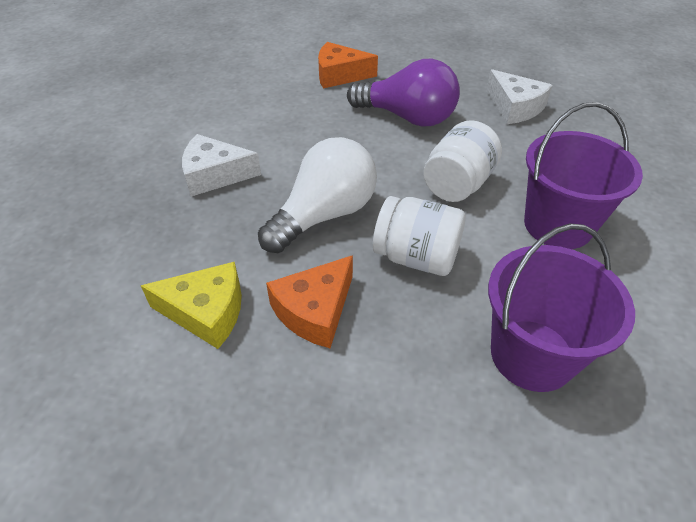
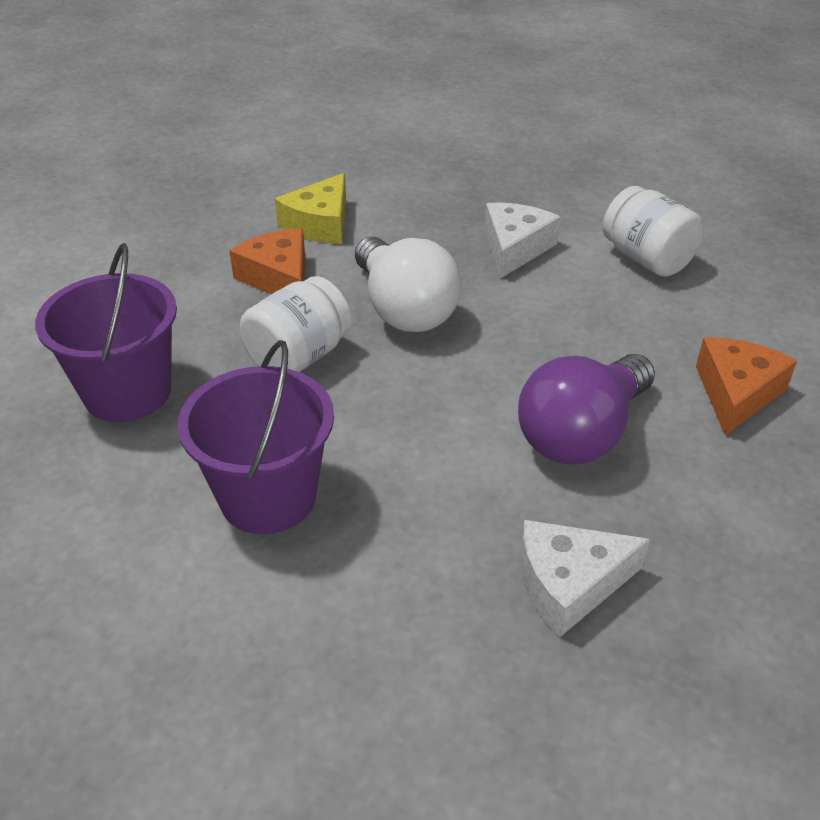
camera: 110 degrees right, 5 degrees down
(457, 184) = (399, 432): white jar -> white jar (646, 259)

